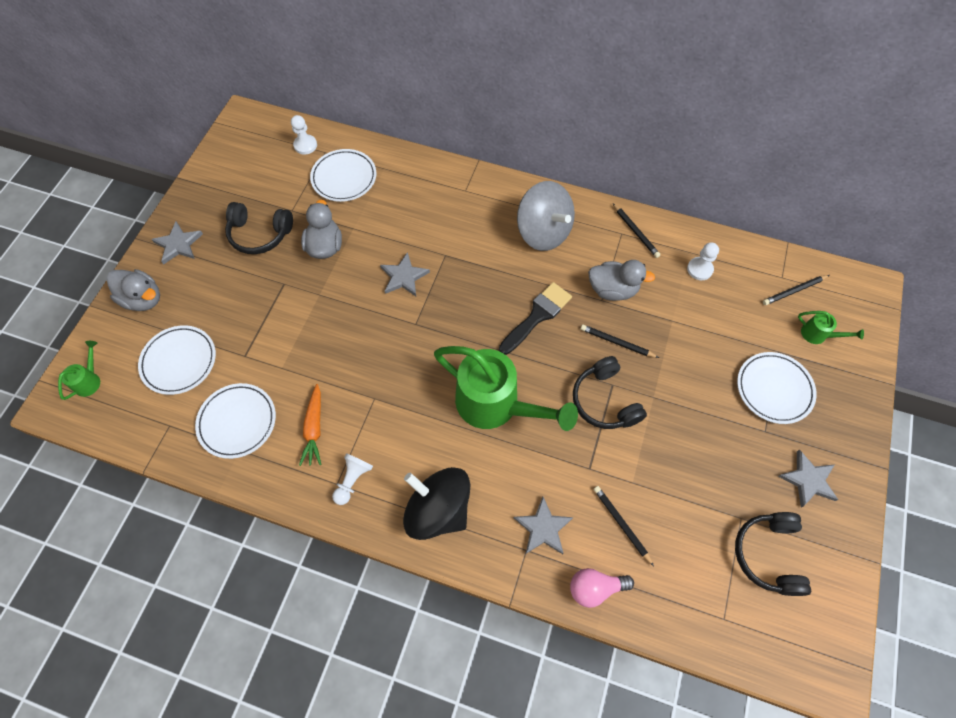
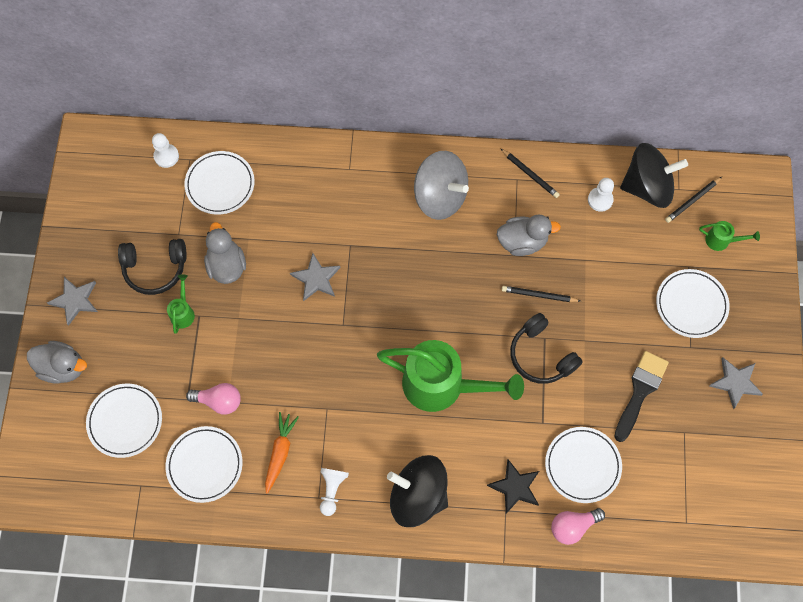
camera: 15 degrees left, 5 degrees up
(90, 380) = (44, 463): green watering can -> green watering can (183, 312)
(273, 365) = (219, 401): none -> pink light bulb
(314, 428) = (280, 452): orange carrot -> orange carrot turned 150 degrees counterclockwise
(537, 316) = (457, 287): black brush -> black brush (640, 391)
(543, 528) = (515, 487): grey star -> black star
(621, 524) = (582, 465): black pencil -> white plate
(750, 268) = (647, 187): none -> black spinning top
(768, 554) = (712, 458): black headphones -> none

